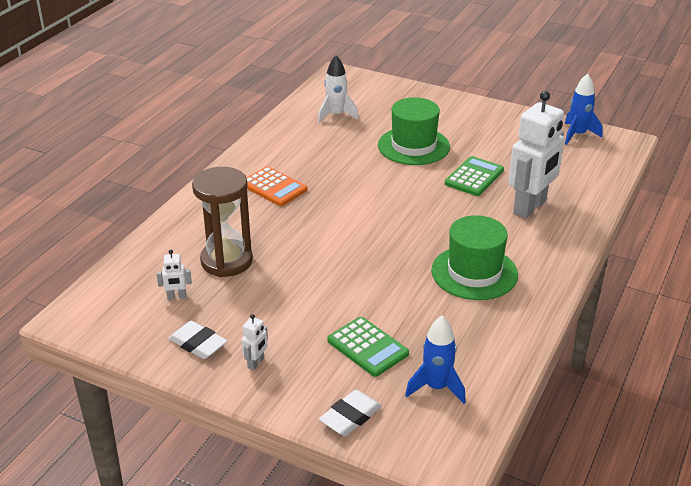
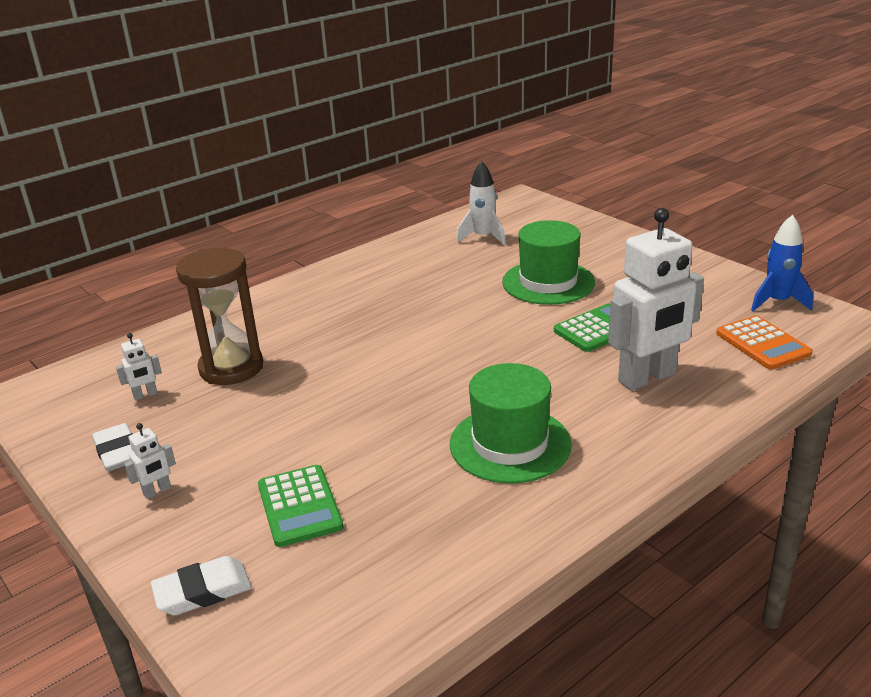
camera: 25 degrees right, 5 degrees down
(176, 297) = (145, 395): white robot -> white robot turned 45 degrees counterclockwise
(274, 187) = (351, 300): orange calculator -> orange calculator (763, 344)
(436, 387) = (341, 584): blue rocket -> none

